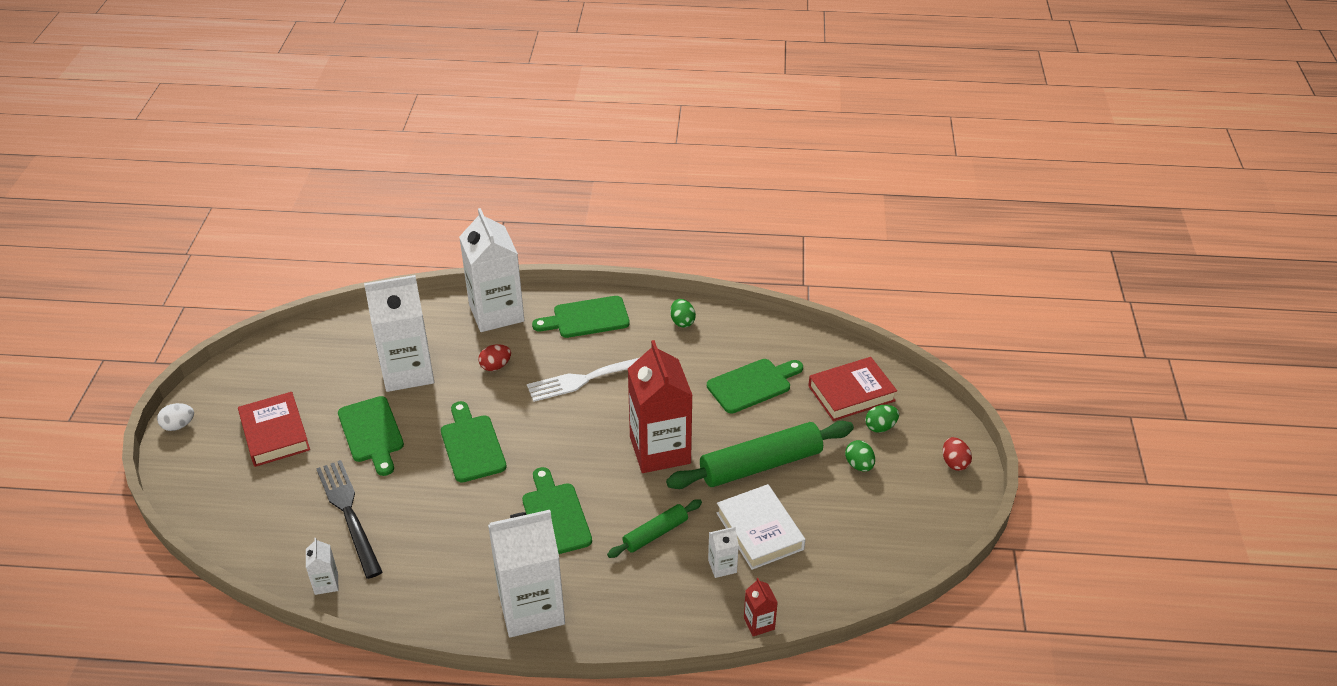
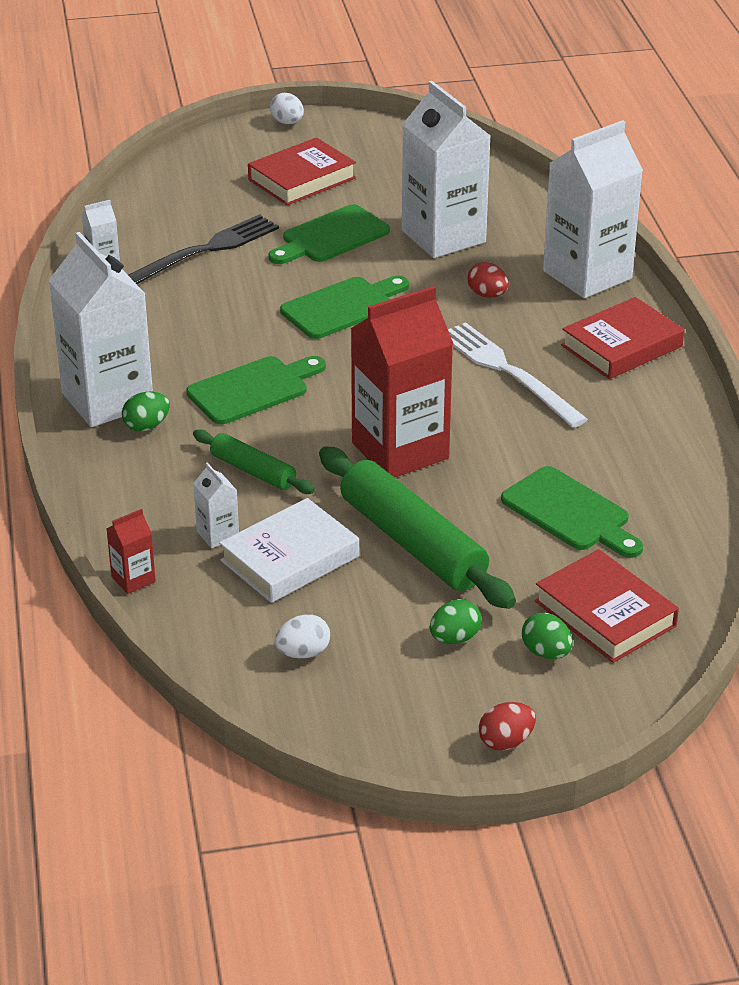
camera: 75 degrees right, 5 degrees down
(586, 318) = (621, 346): green cutting board -> red book
(682, 322) = (666, 428): green egg -> green egg (146, 426)
(857, 542) = (303, 653): none -> white egg

